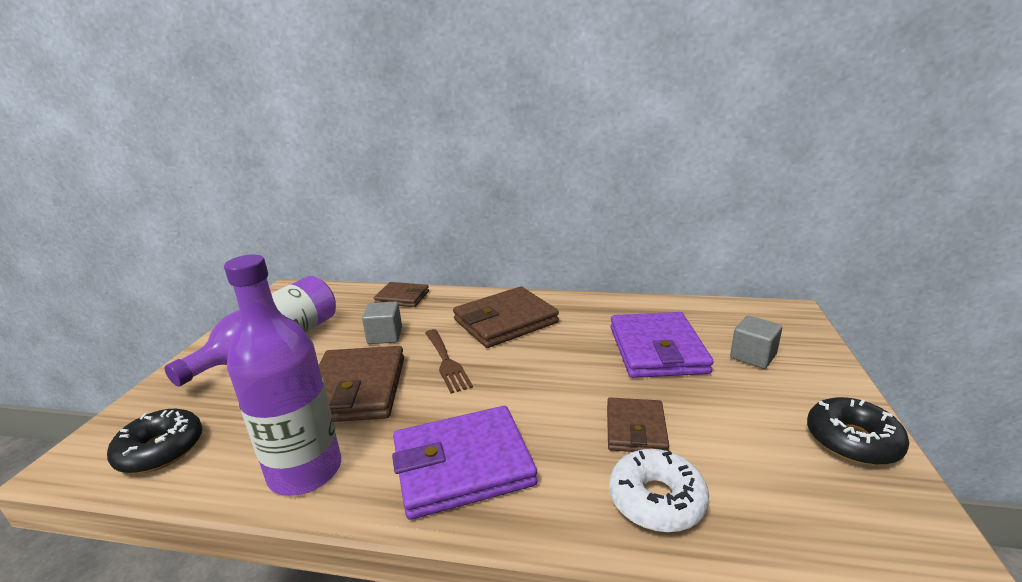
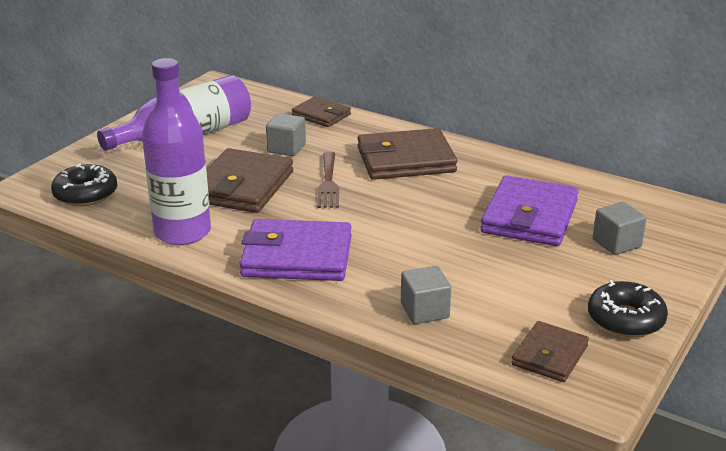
camera: 20 degrees right, 5 degrees up
(635, 429) = (450, 268): brown wallet -> brown wallet (549, 355)
(656, 500) = (424, 311): white donut -> grey cube

